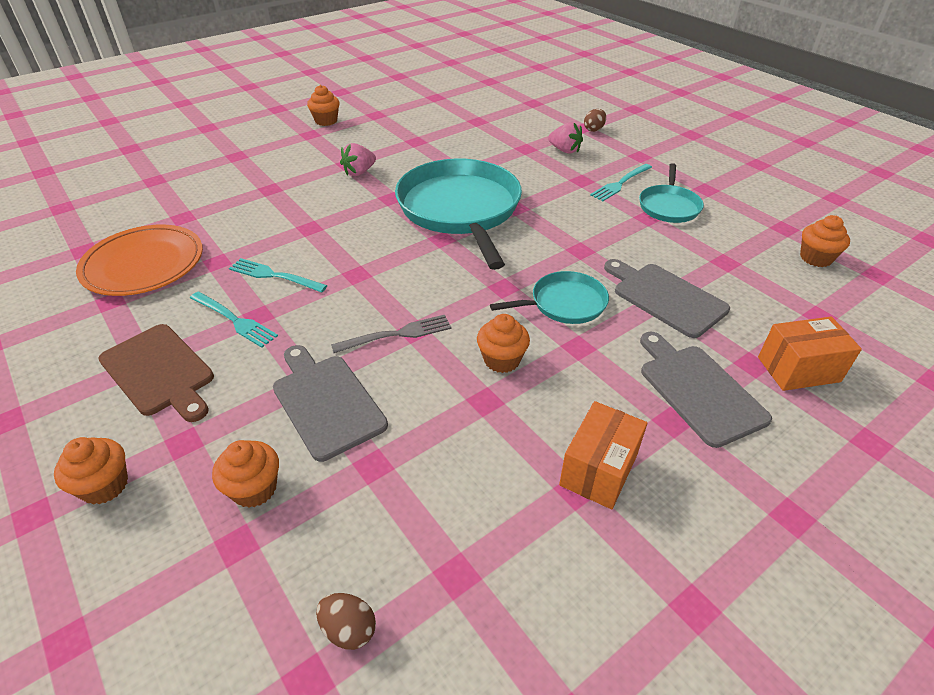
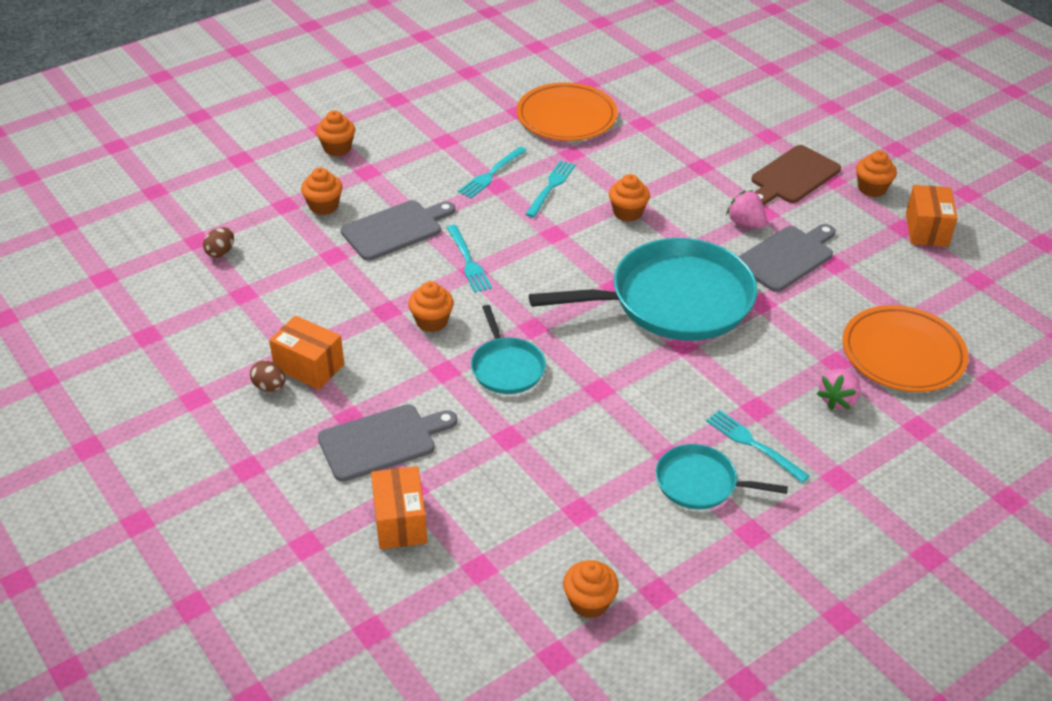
camera: 90 degrees right, 0 degrees up
(159, 372) = (435, 149): brown cutting board -> brown cutting board (792, 177)
(331, 229) = (627, 213): none -> orange cupcake
(380, 107) = (926, 230): none -> orange box
(397, 334) = (468, 261): grey fork -> turquoise fork
(513, 126) = (903, 353): none -> orange plate
(594, 129) = (914, 438): brown egg -> brown egg (269, 387)
(665, 297) = (514, 444): grey cutting board -> grey cutting board (787, 257)

